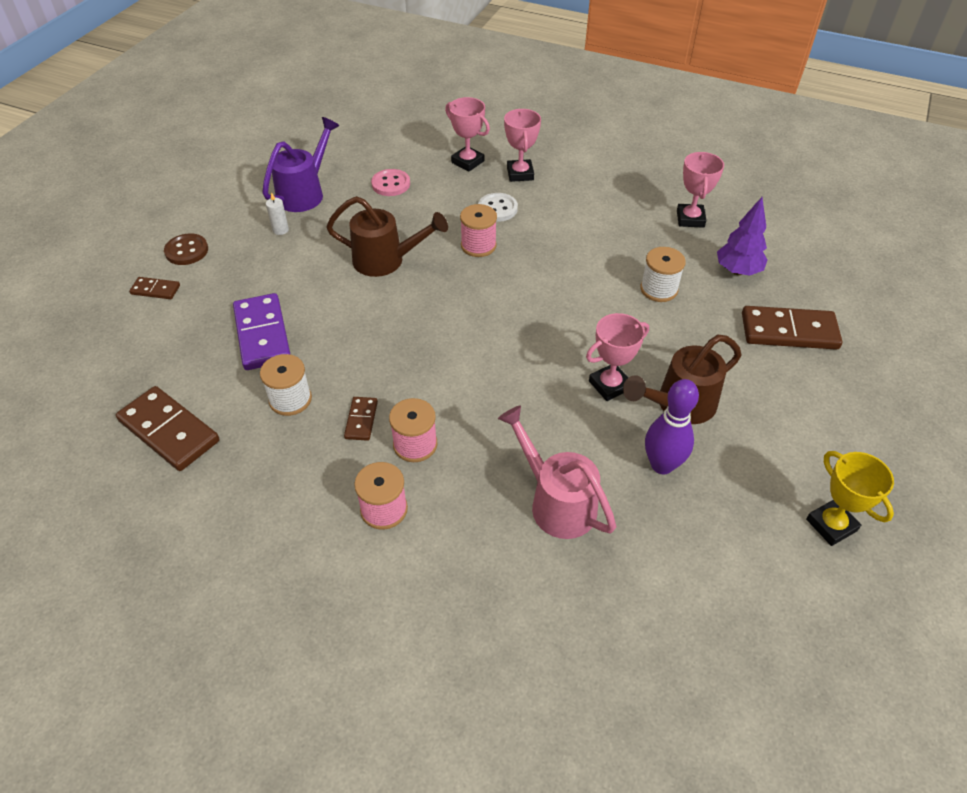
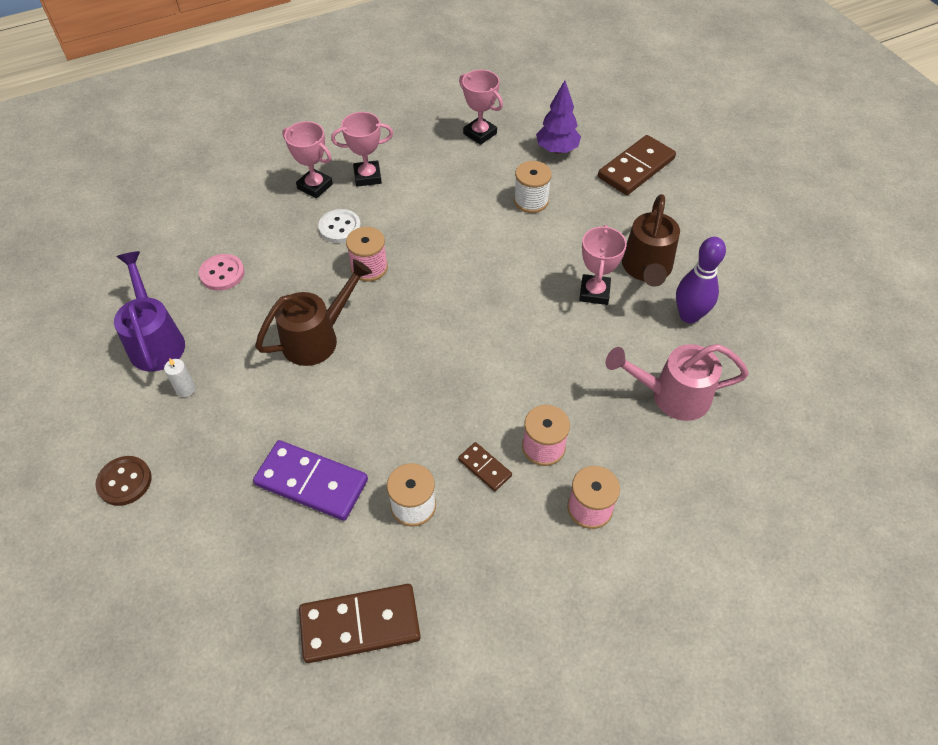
camera: 50 degrees left, 5 degrees up
(155, 290) = (152, 539): brown domino -> none
(467, 162) = (258, 207): pink trophy -> pink trophy (367, 176)
(831, 525) = (803, 269): yellow trophy -> none

